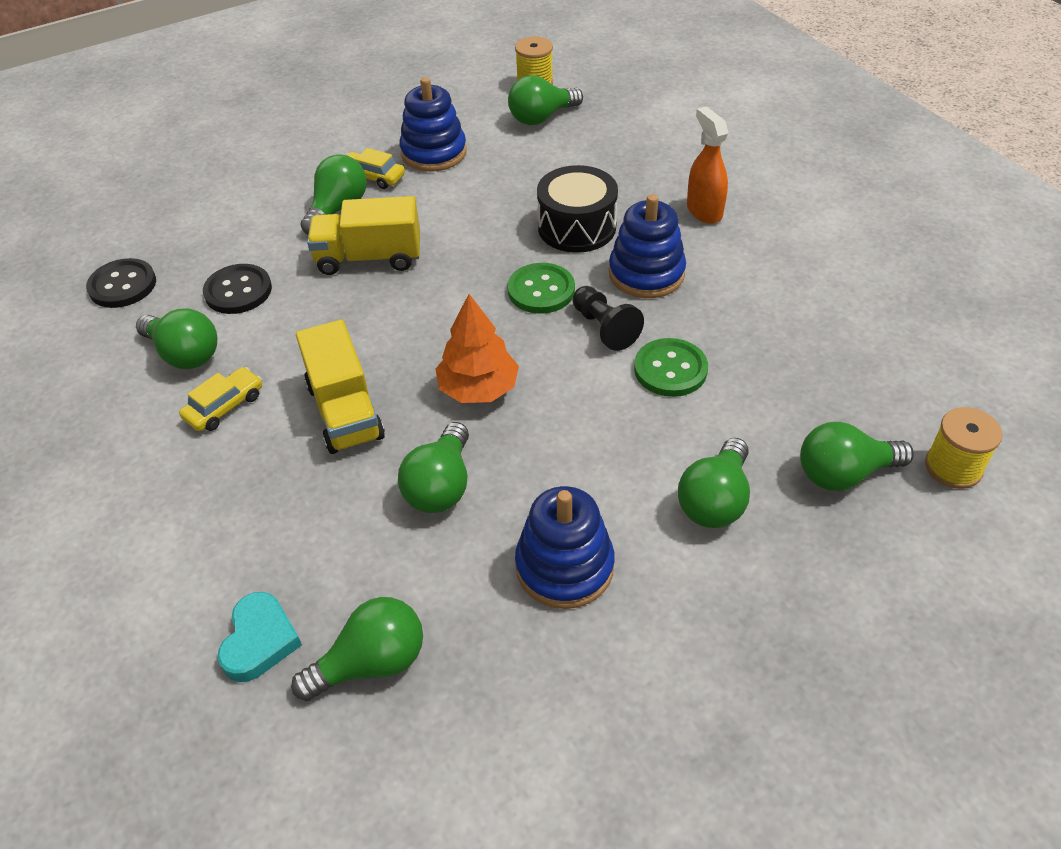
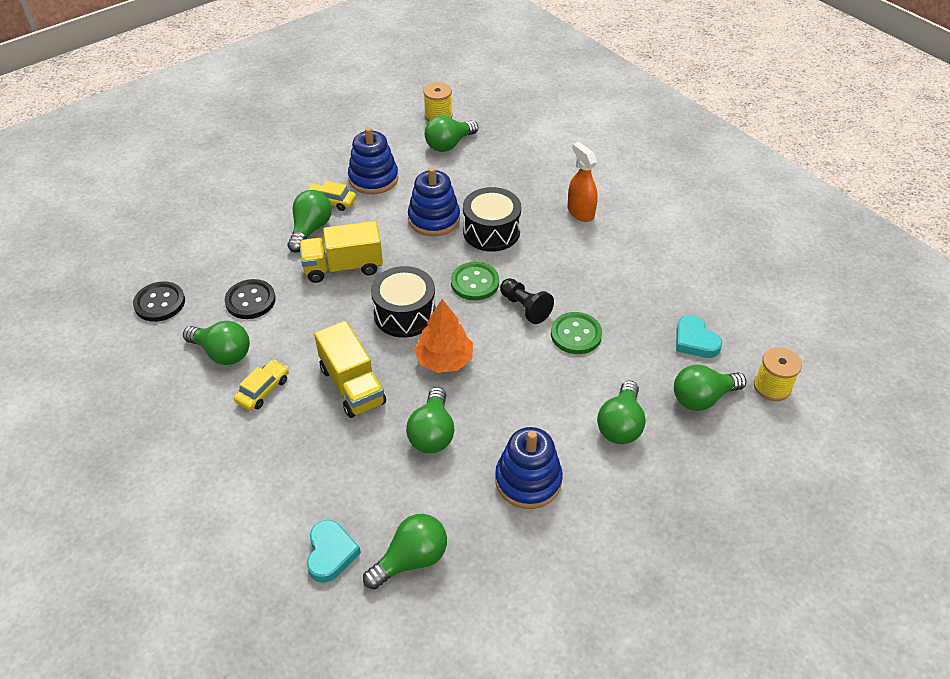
camera: 10 degrees left, 0 degrees up
(437, 323) = (405, 314): none -> black drum
(646, 274) = (547, 264): blue stacking toy -> blue stacking toy (434, 219)
(843, 392) = (695, 341): none -> turquoise heart

